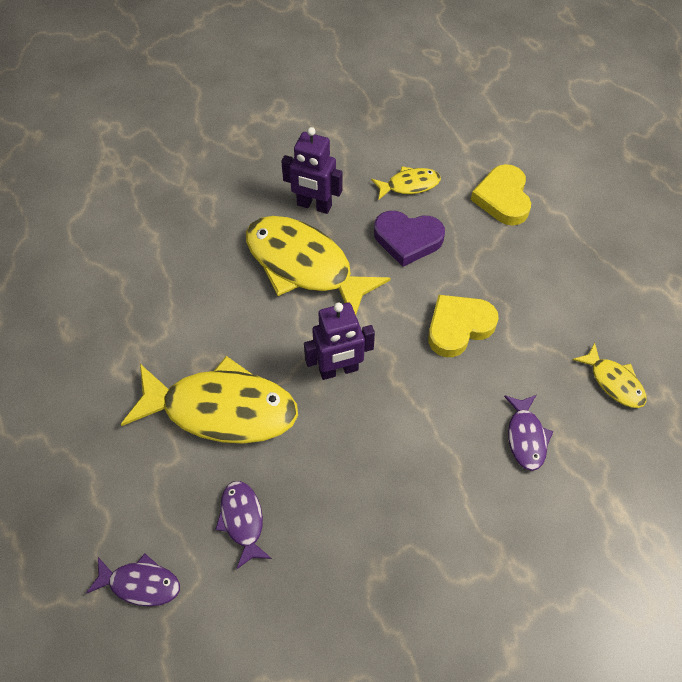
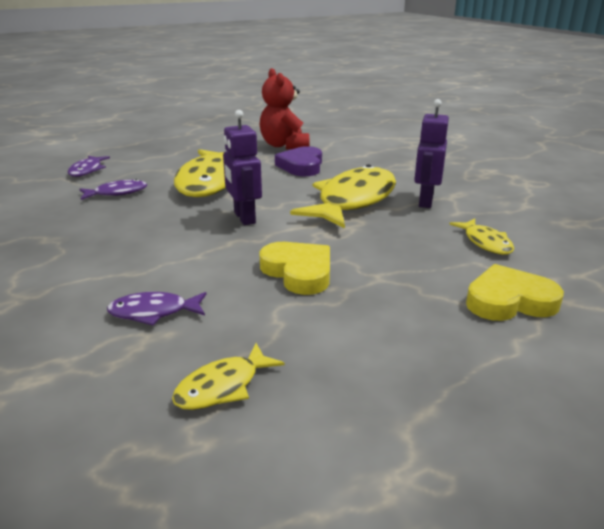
camera: 85 degrees right, 30 degrees down
(90, 319) = (284, 145): none -> red teddy bear
(407, 239) = (407, 243): purple heart -> purple heart (301, 166)

